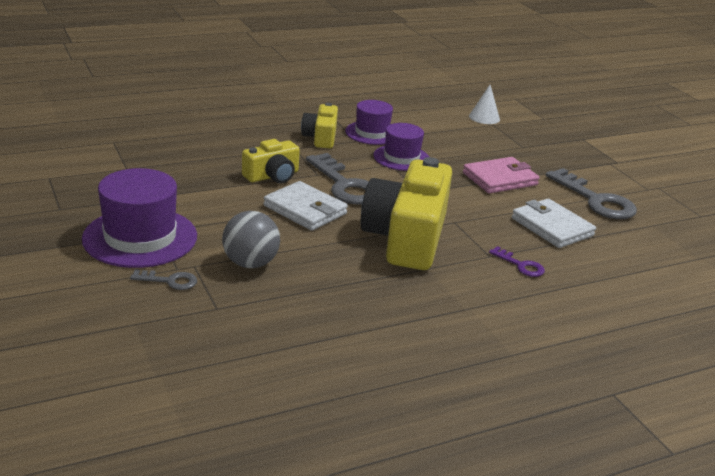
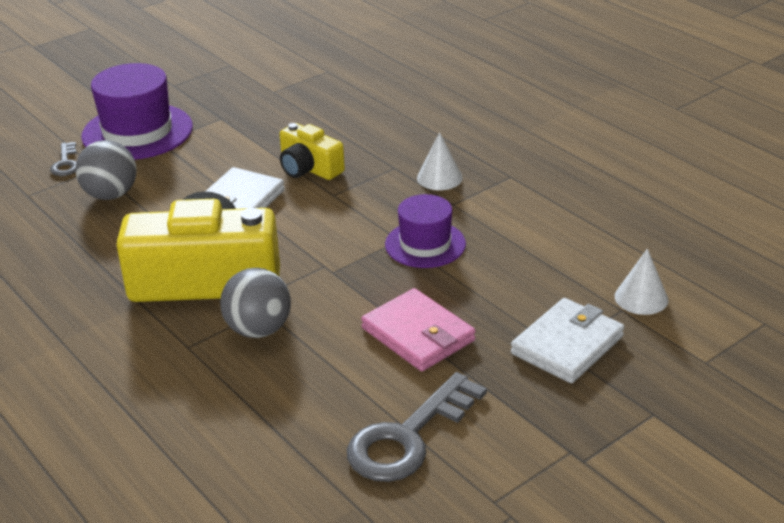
camera: 80 degrees right, 5 degrees up
(320, 137) = (439, 178): yellow camera -> white cone
(344, 185) = (316, 216): grey key -> none
(372, 133) = (486, 210): purple hat -> none
(478, 227) = (258, 330): none -> grey ball
(520, 265) = (173, 373): purple key -> none
(552, 227) = (292, 395): white wallet -> white wallet (567, 345)

